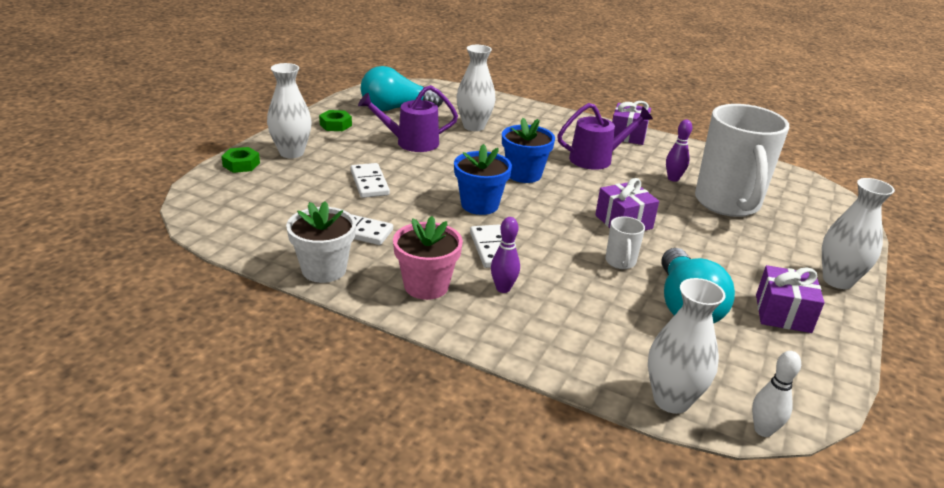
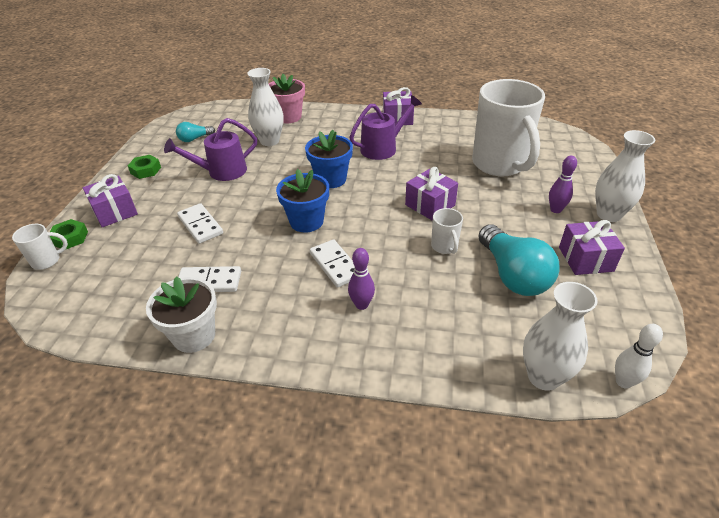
camera: 15 degrees left, 10 degrees up
(213, 177) = (47, 261): none -> white mug
(291, 153) = (115, 212): white vase -> purple gift
(396, 108) = (194, 139): turquoise light bulb -> turquoise light bulb, size x0.51
(426, 286) = (294, 323): pink flower pot -> pink flower pot (288, 117)
(673, 179) = (449, 151): purple bowling pin -> purple bowling pin (555, 210)

